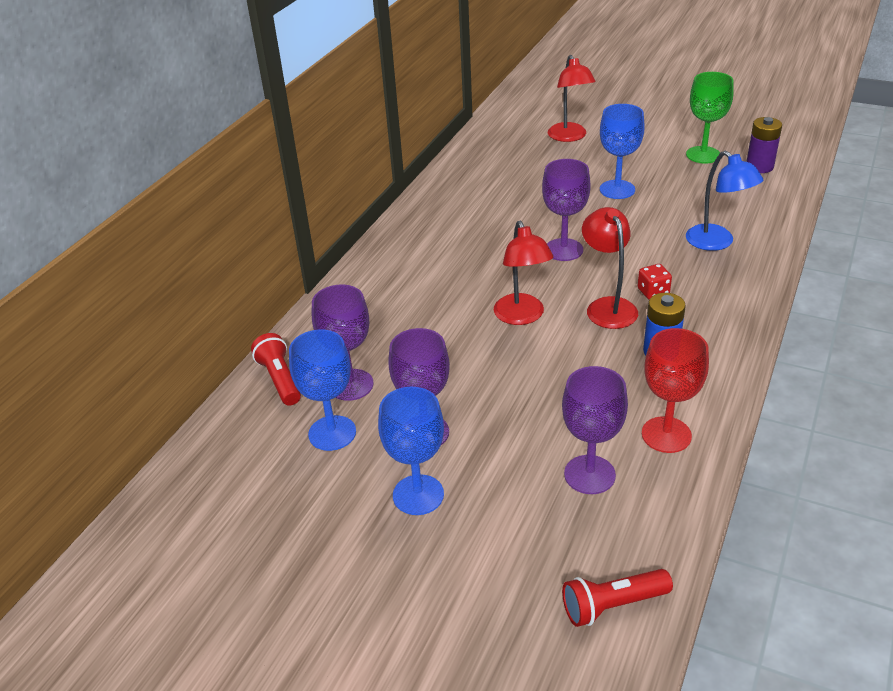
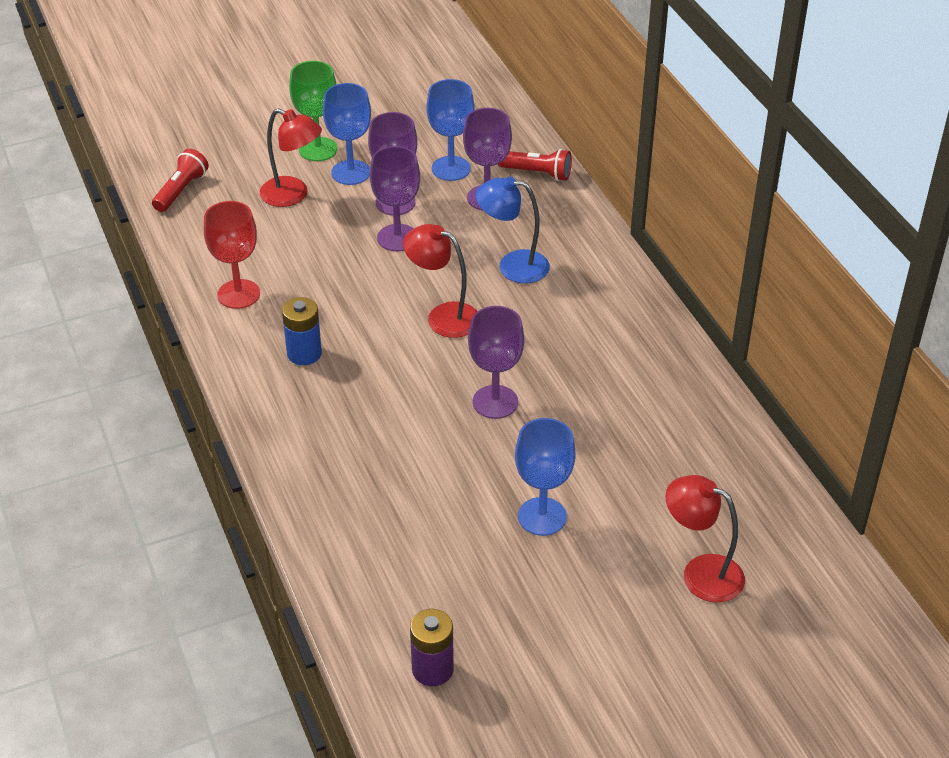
camera: 130 degrees right, 5 degrees up
(589, 474) = (262, 241): purple goblet -> purple goblet (397, 238)
(607, 306) = (388, 368): red lamp -> red lamp (293, 195)
(653, 292) = (367, 406): red dice -> none
(703, 155) = (517, 647): green goblet -> green goblet (318, 149)
(717, 243) = (368, 504): blue lamp -> blue lamp (512, 266)

